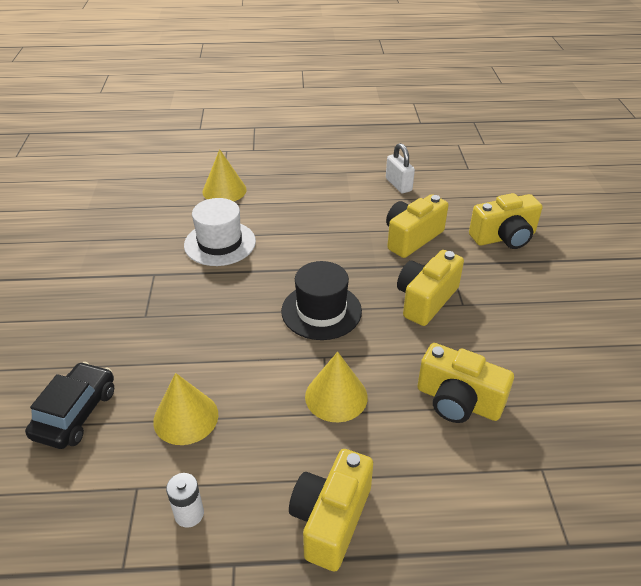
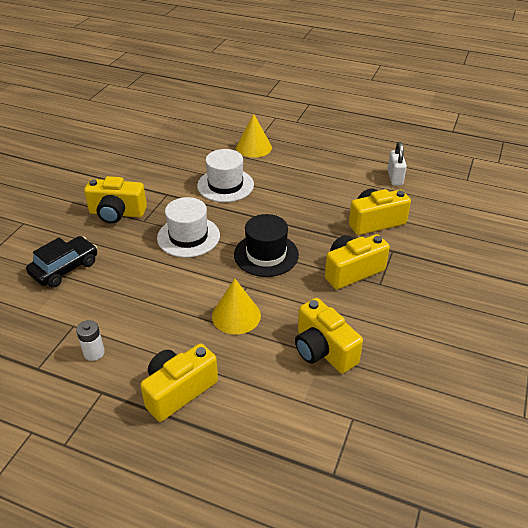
camera: 25 degrees right, 0 degrees up
(186, 417) = (128, 294): yellow cone -> none
(215, 318) = (188, 237): none -> white hat
(504, 237) = (455, 243): yellow camera -> yellow camera (117, 213)

